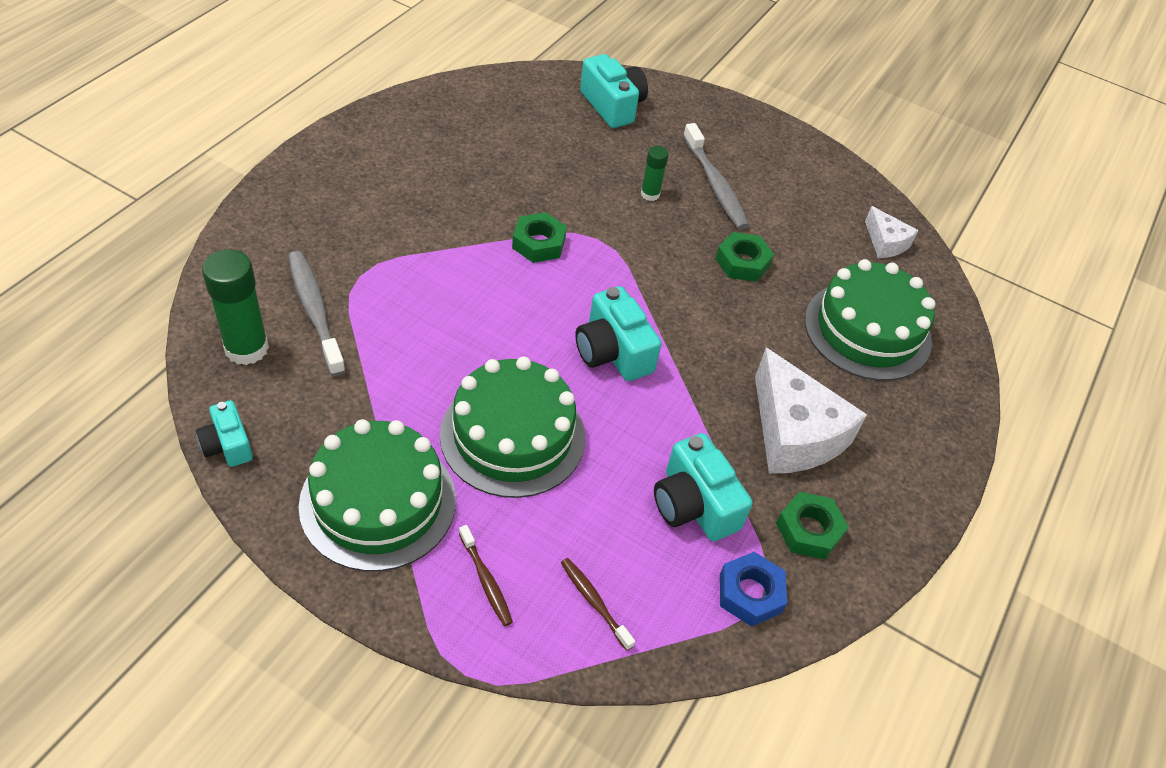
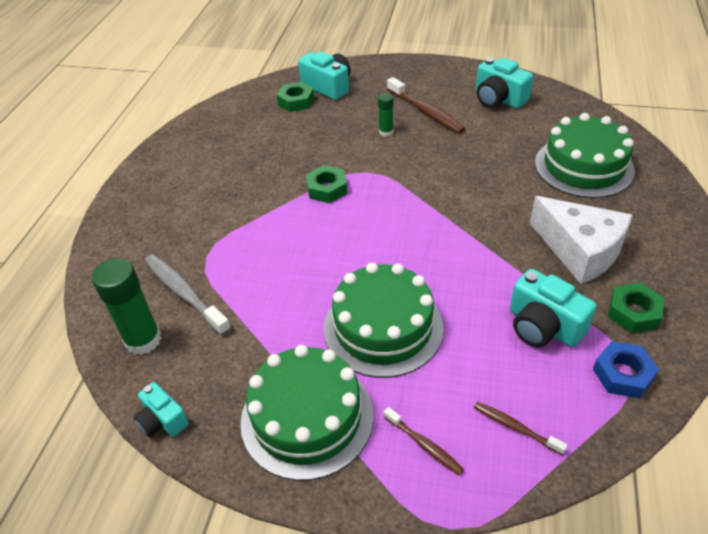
camera: 10 degrees left, 5 degrees down
(613, 352) = (421, 242): turquoise camera -> turquoise camera (498, 99)
(715, 184) = (426, 112): grey toothbrush -> brown toothbrush
(742, 262) = (474, 153): green nut -> green nut (296, 101)
(885, 242) = (559, 109): white cheese -> none

